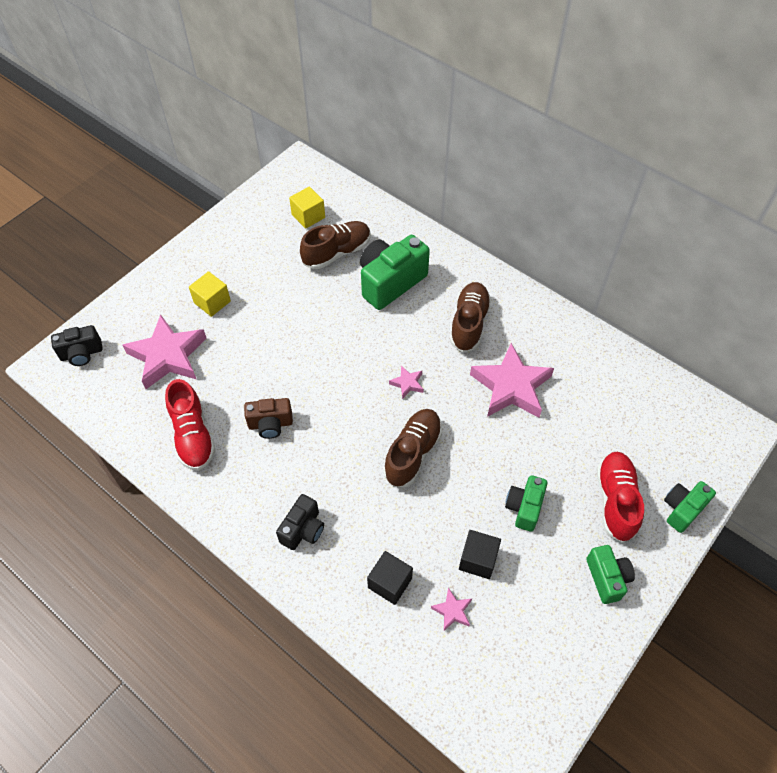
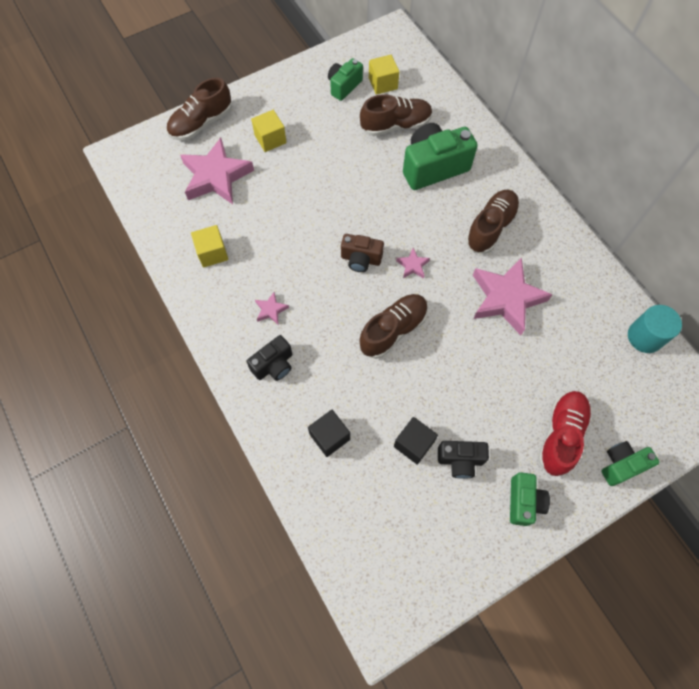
camera: 20 degrees right, 10 degrees up
(81, 354) = (147, 153): black camera -> black camera (460, 460)
(131, 307) = (201, 123): none -> brown shoe
(193, 435) = (212, 253): red shoe -> yellow cube
(270, 424) = (280, 264): brown camera -> brown camera (361, 259)
(452, 611) = (374, 480): pink star -> pink star (271, 310)
(524, 508) = (473, 412): green camera -> green camera (344, 86)
(653, 381) = (645, 337): none -> turquoise cylinder

